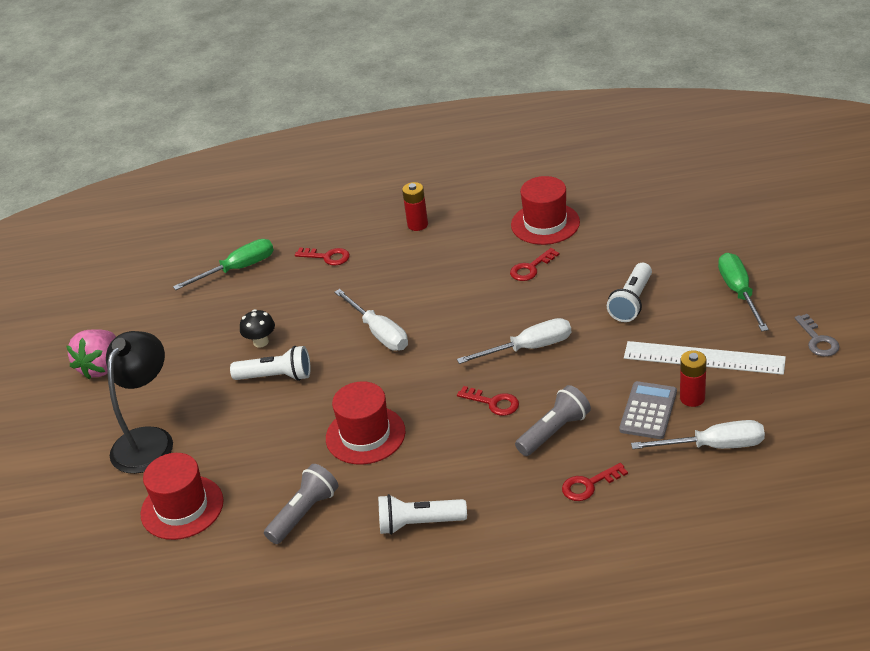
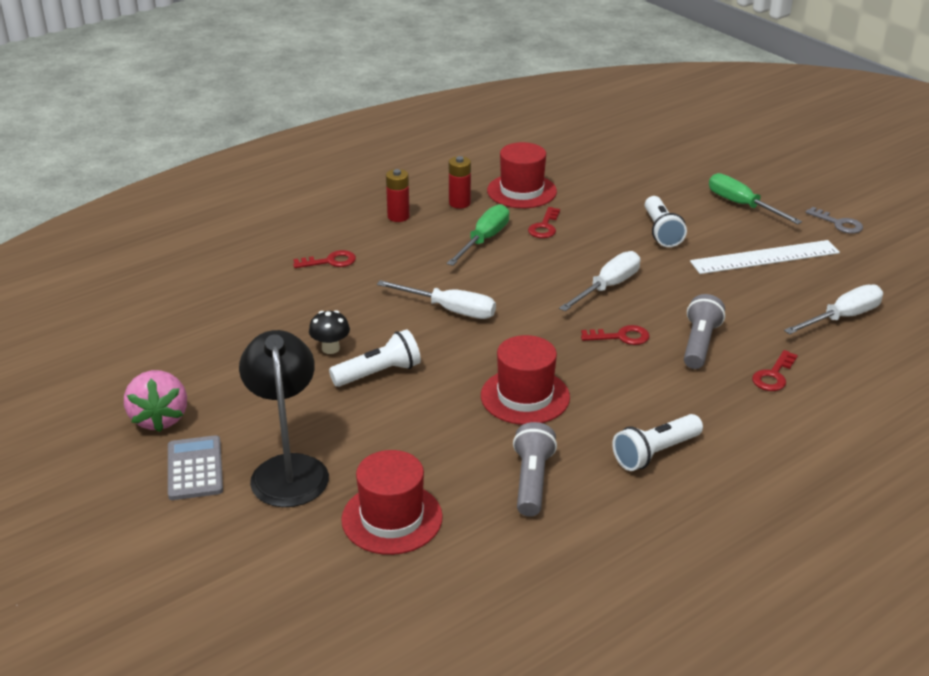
camera: 35 degrees left, 5 degrees down
(238, 269) = (239, 293): green screwdriver -> green screwdriver (484, 240)
(648, 411) = (762, 307): grey calculator -> grey calculator (195, 468)
(692, 398) = (787, 288): red battery -> red battery (459, 203)

